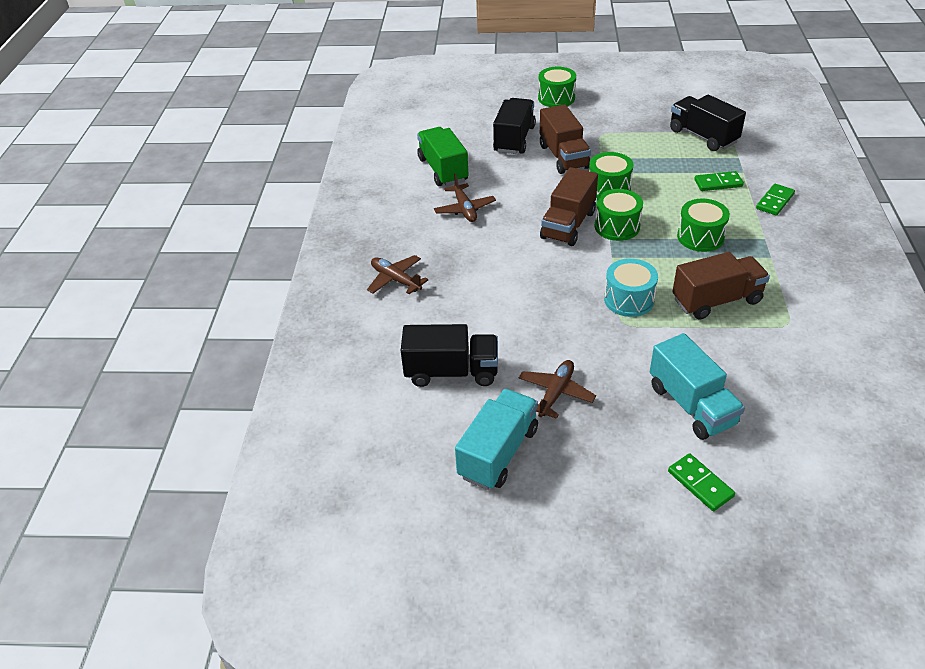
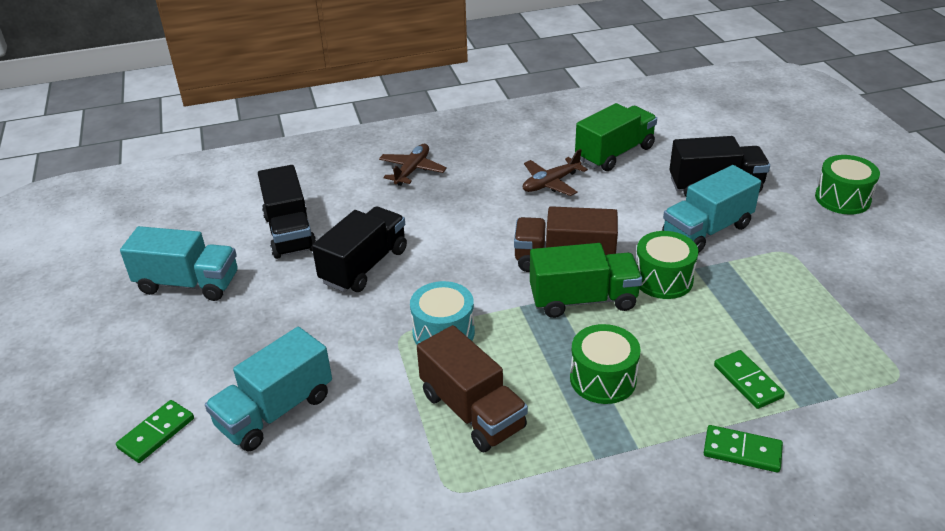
camera: 70 degrees right, 5 degrees down
(555, 393) = (274, 304): brown plane -> none
(563, 156) = (706, 230): brown truck -> turquoise truck
(617, 226) = (583, 300): green drum -> green truck
(703, 136) = (865, 350): black truck -> black truck (364, 266)

